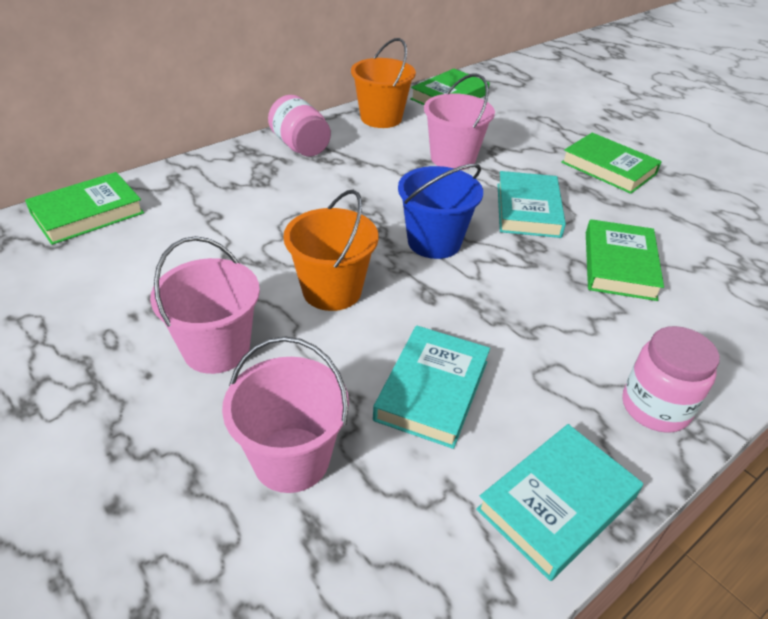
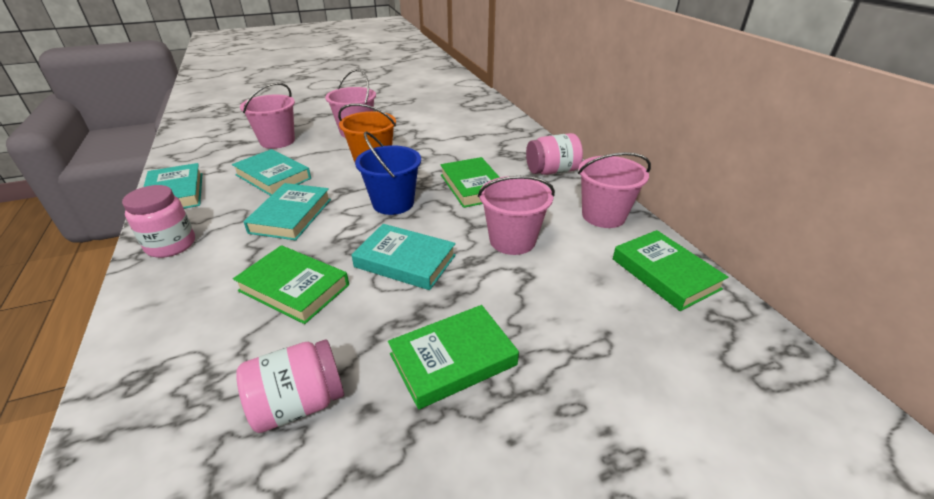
camera: 110 degrees right, 5 degrees down
(87, 213) = (488, 110): green book -> green book (473, 186)
(381, 118) = (603, 215): orange bucket -> pink bucket
(516, 319) = (291, 215): none -> turquoise book
(705, 220) = (299, 403): none -> pink jar

